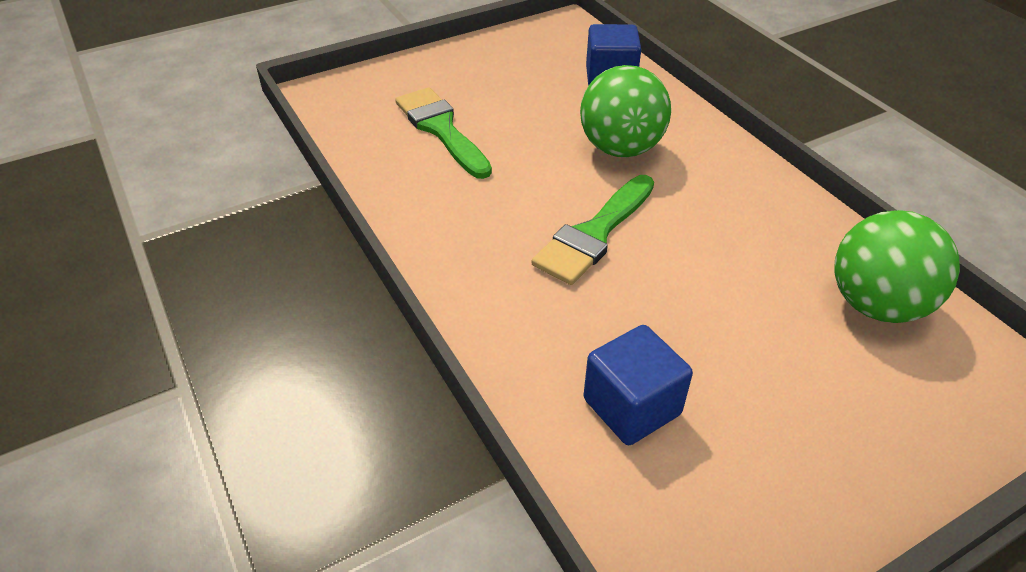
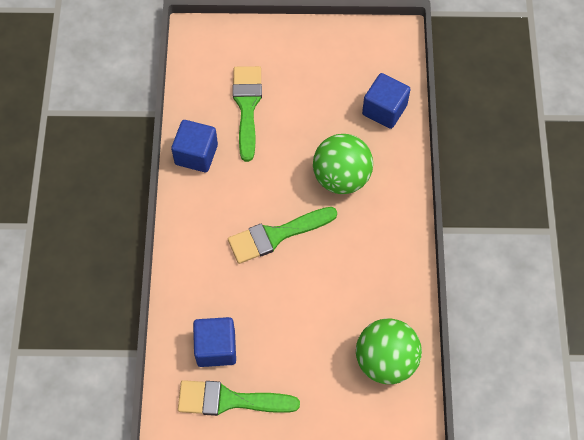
camera: 30 degrees right, 20 degrees up
(409, 196) = (196, 154): none -> blue cube
(720, 471) = (229, 400): none -> green brush

